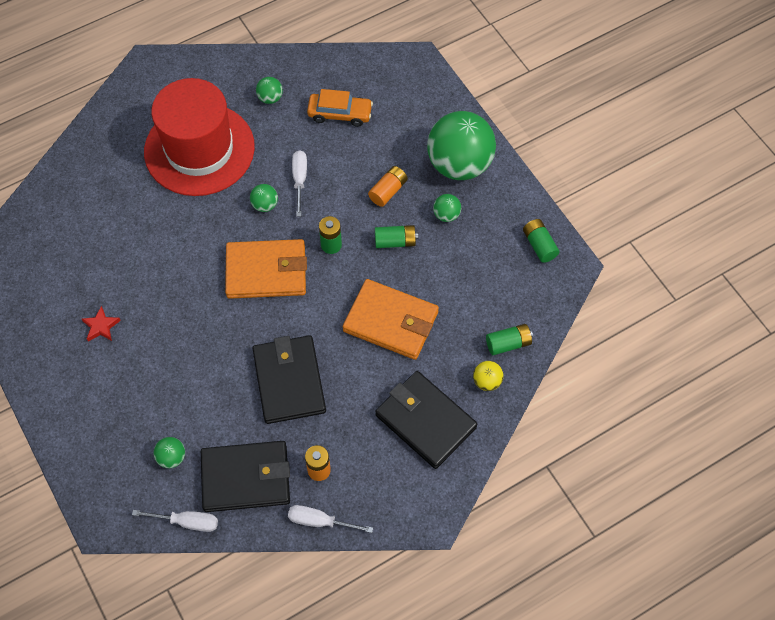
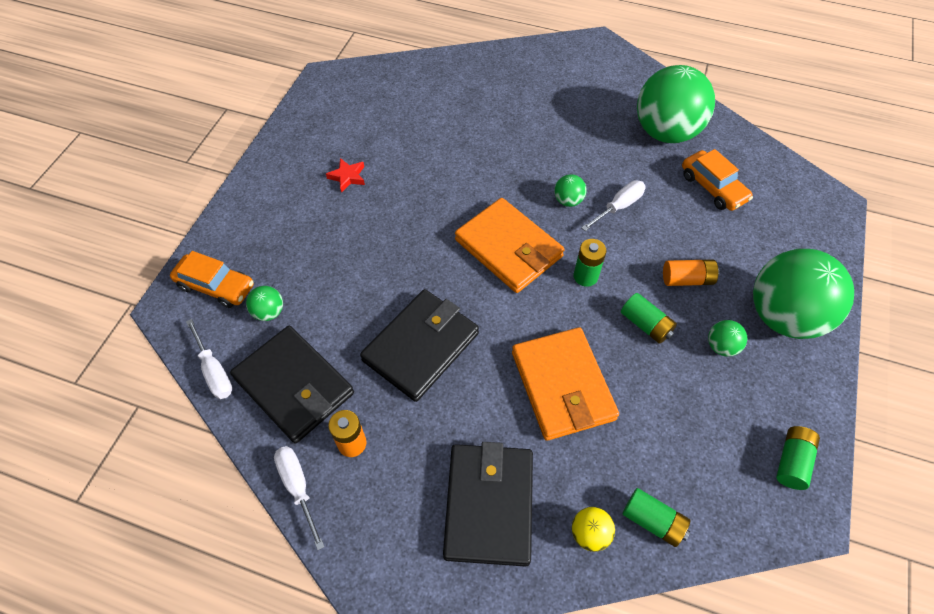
camera: 50 degrees right, 5 degrees down
(114, 479) = (216, 286): none -> orange car
(199, 149) = (566, 123): red hat -> none
(270, 98) = (665, 132): green ball -> green ball, size x2.45

